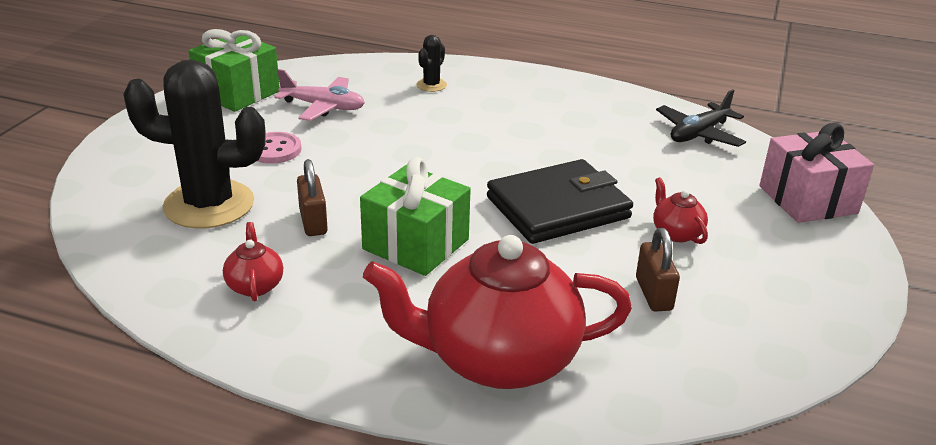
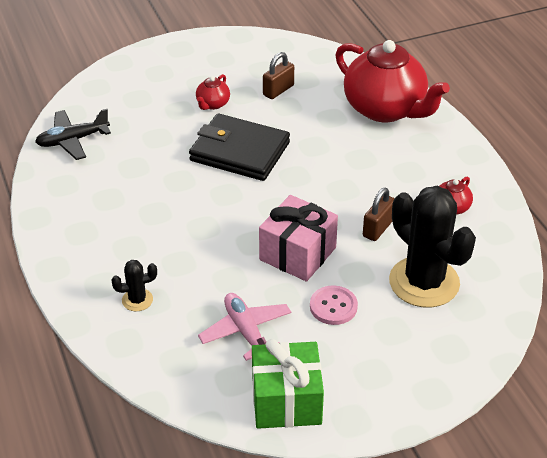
camera: 130 degrees left, 10 degrees up
(416, 244) = (343, 179): green gift -> none
(698, 134) = (72, 140): black plane -> black plane turned 150 degrees clockwise
(807, 200) = (118, 77): pink gift -> pink gift (298, 254)

